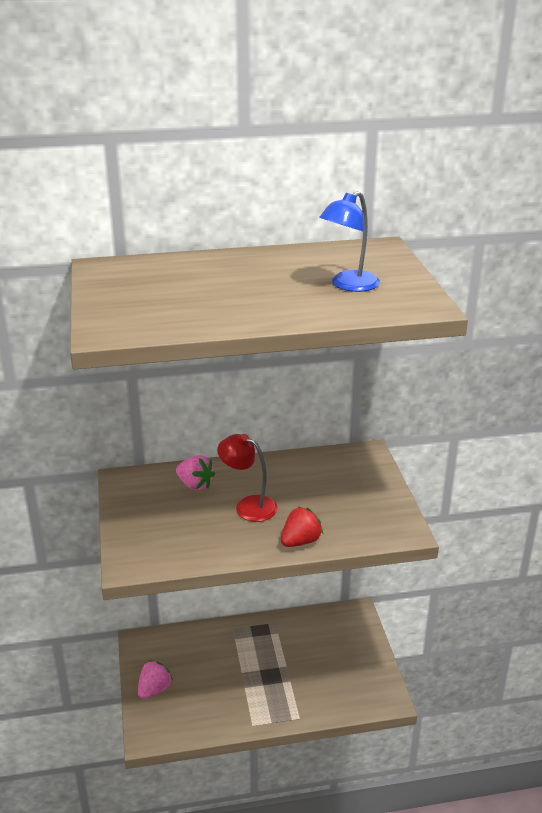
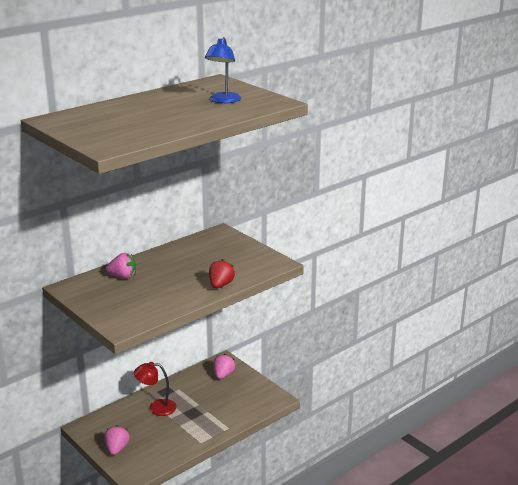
camera: 30 degrees left, 5 degrees down
(248, 505) = (170, 277): red lamp -> red lamp (156, 407)
(343, 634) = (223, 375): none -> pink strawberry

